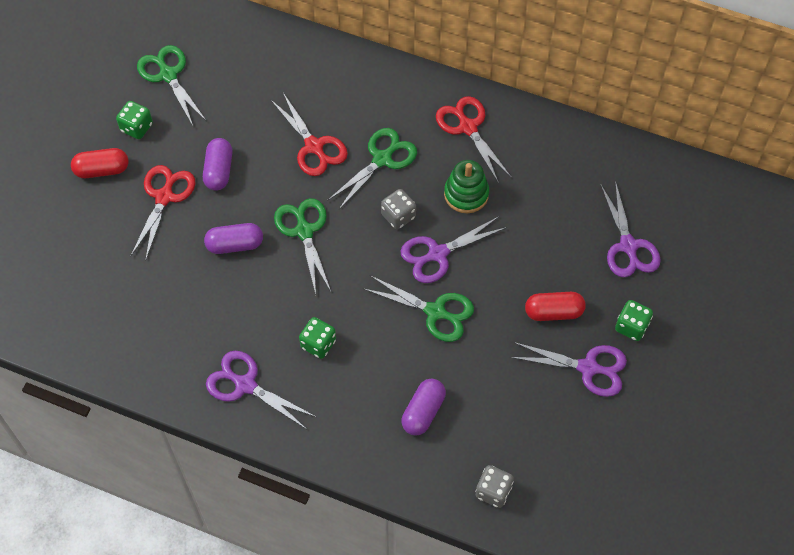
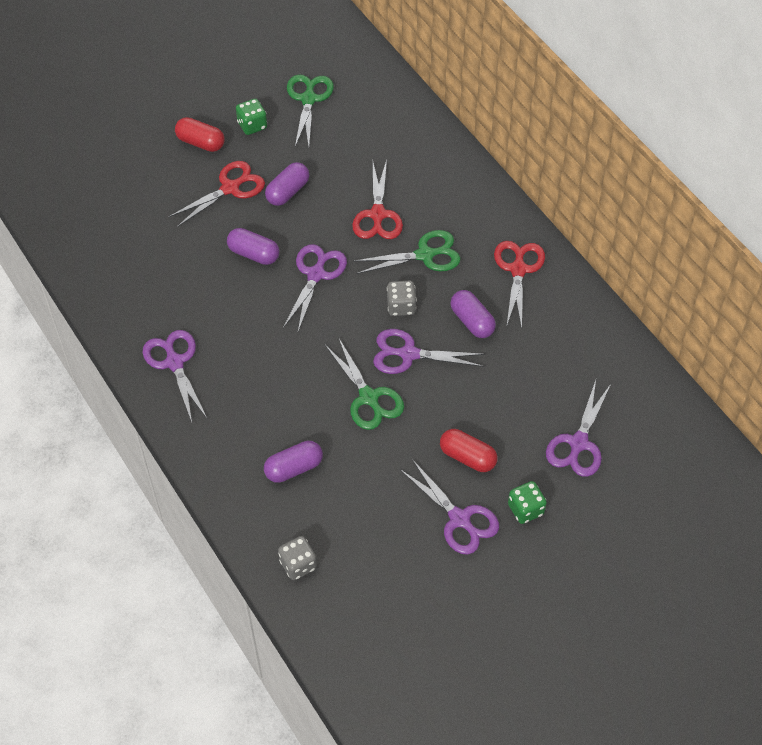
camera: 35 degrees right, 5 degrees down
(304, 231) = (316, 274): green scissors -> purple scissors
(318, 344) = (255, 366): green dice -> none
(466, 194) = (472, 321): green stacking toy -> purple capsule

